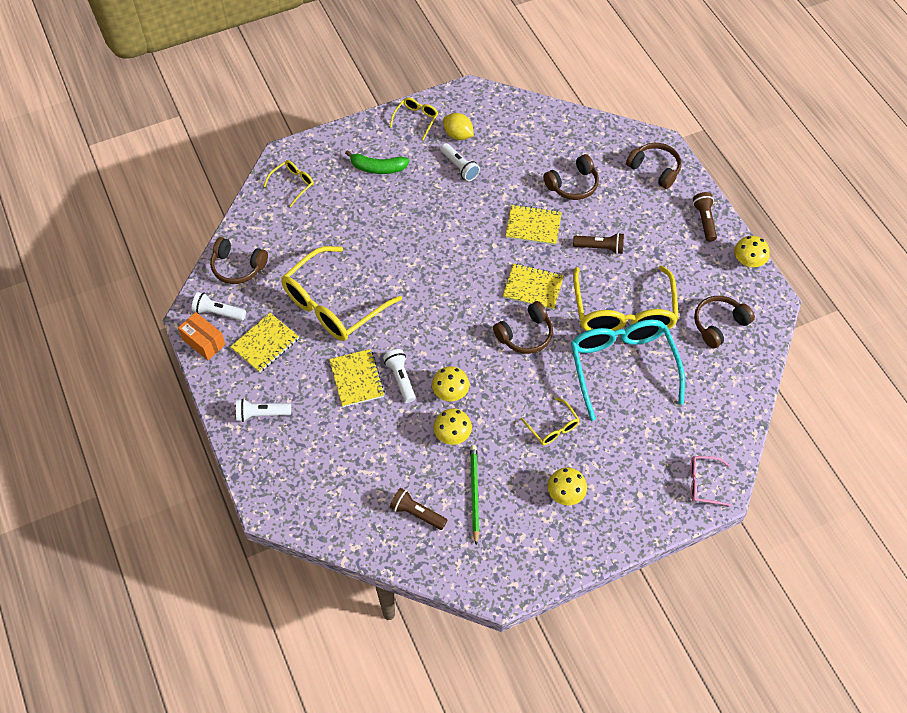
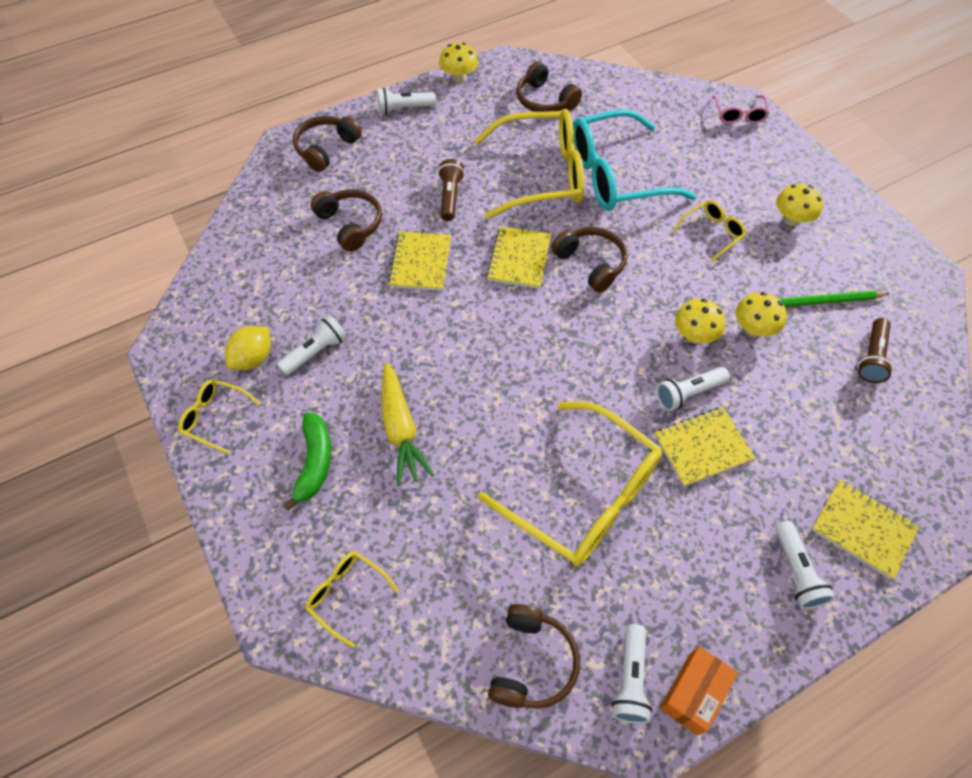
camera: 95 degrees left, 0 degrees up
(265, 344) = (674, 588): yellow notebook -> yellow notebook (863, 529)
(395, 211) = (401, 429): none -> yellow carrot
(704, 220) = (404, 109): brown flashlight -> white flashlight

